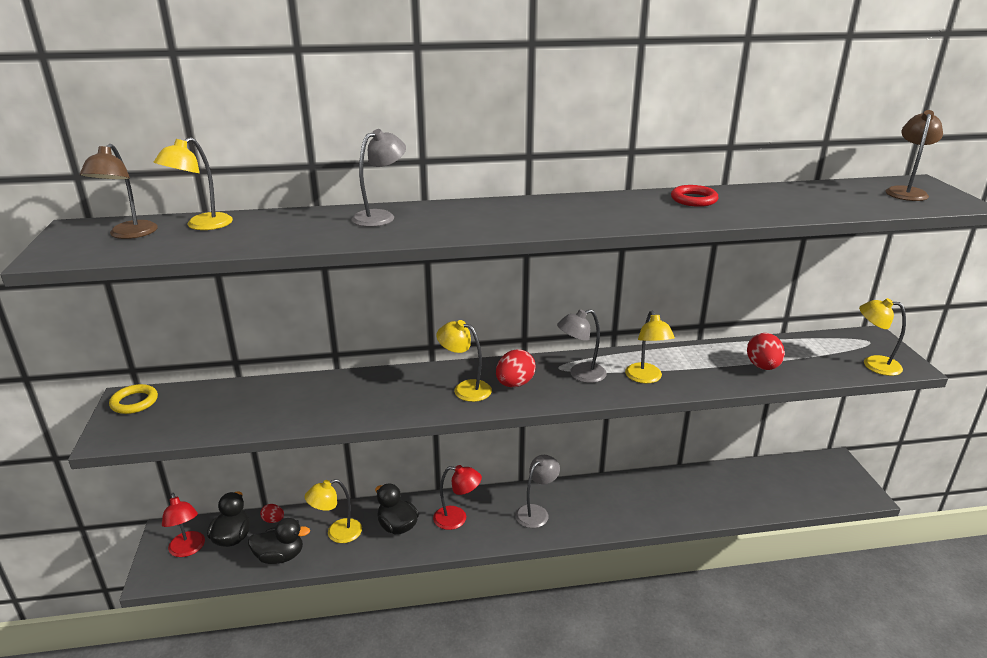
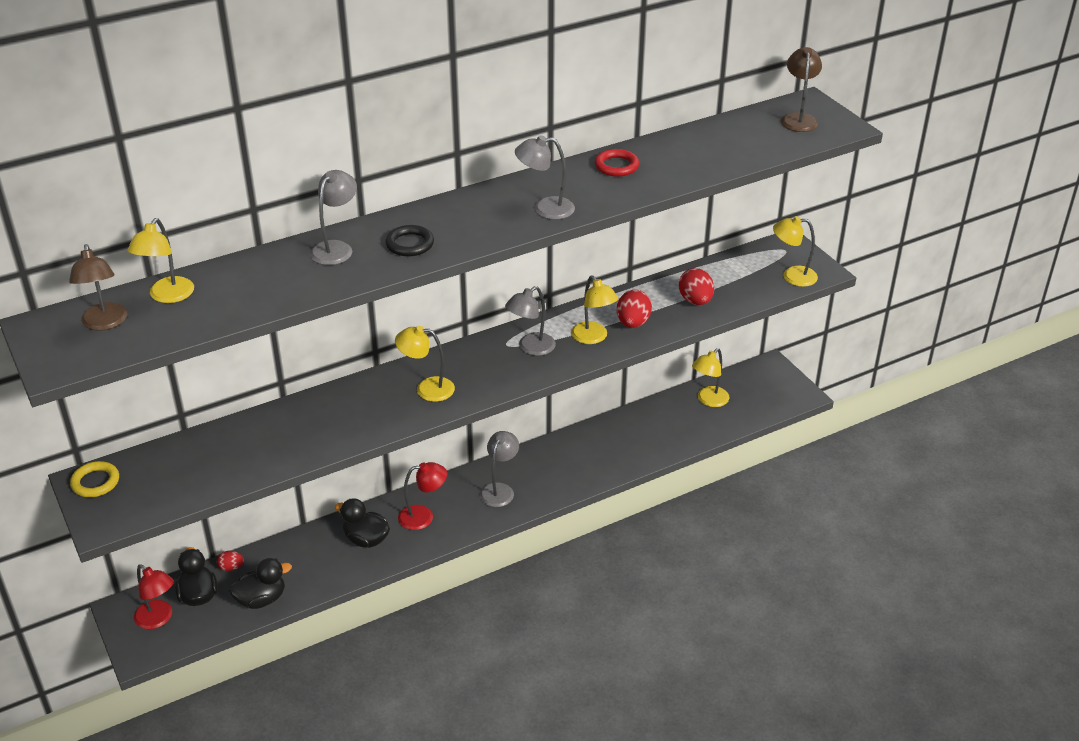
camera: 20 degrees left, 10 degrees up
(337, 533) = (307, 562): yellow lamp -> yellow lamp (709, 400)
(451, 223) = (410, 244): none -> black ring
(515, 384) = (472, 372): red egg -> red egg (633, 323)
(603, 218) = (545, 209): none -> grey lamp

